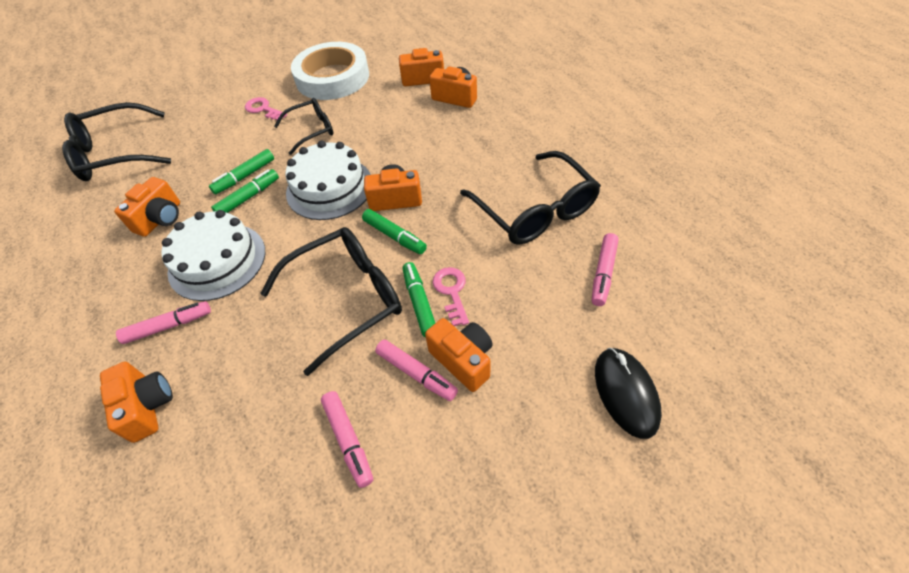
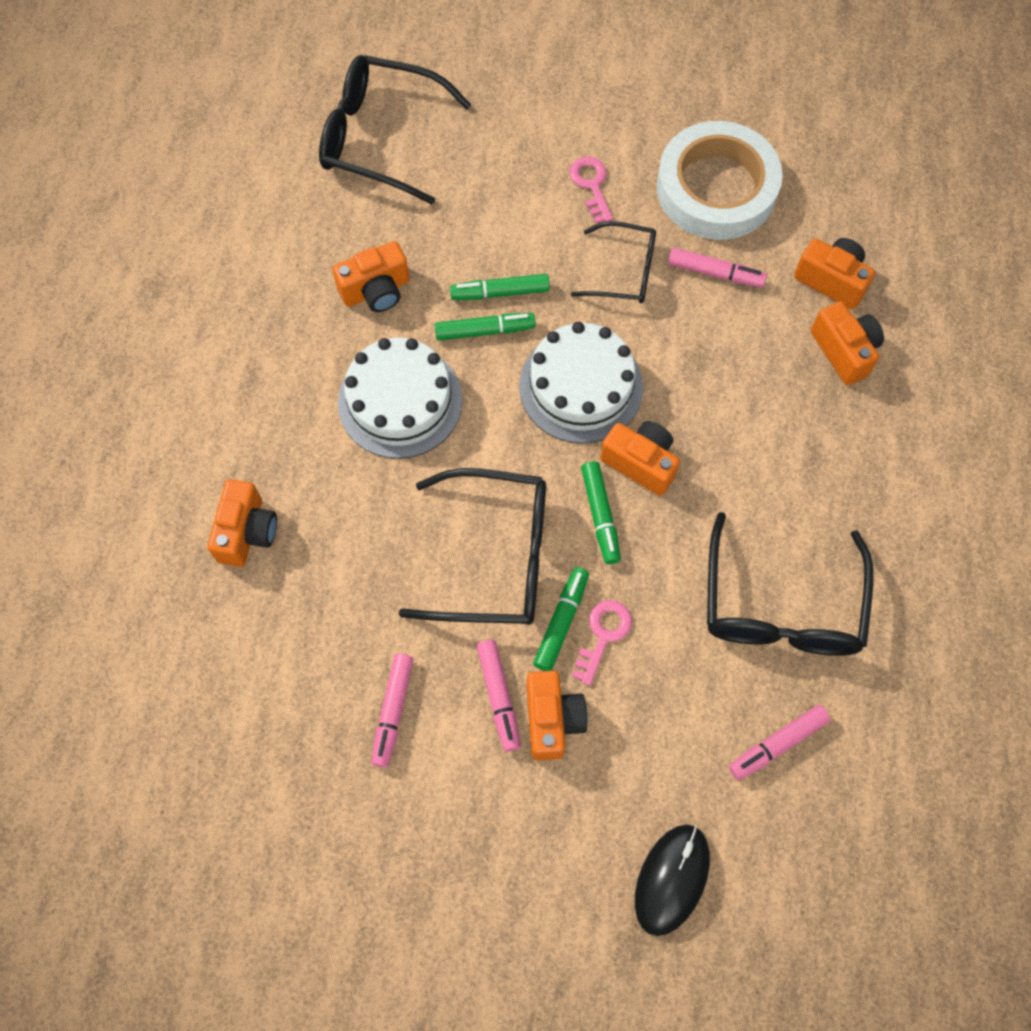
camera: 35 degrees right, 15 degrees up
(168, 326) = (310, 451): pink marker -> pink marker (715, 273)

